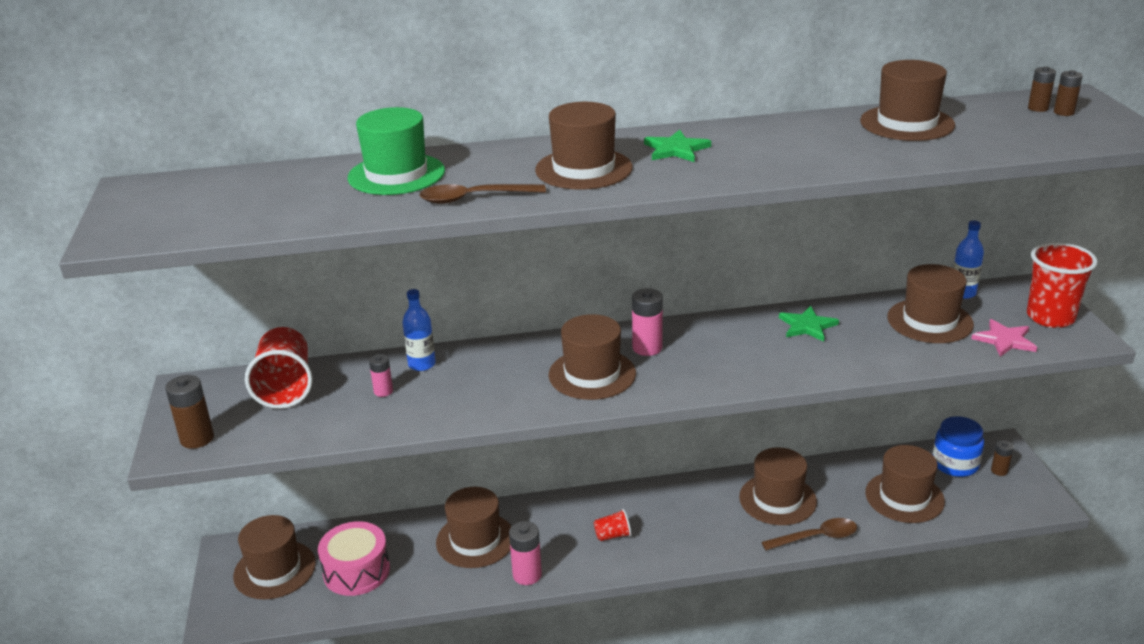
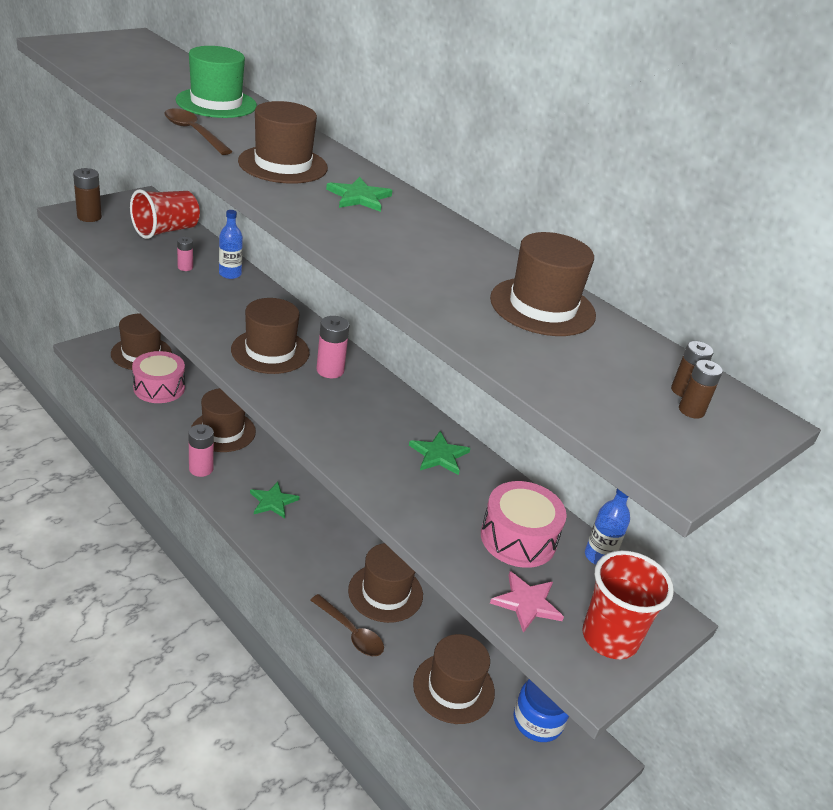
camera: 50 degrees right, 5 degrees up
(613, 535) = (273, 502): red cup -> green star
(930, 321) = (518, 538): brown hat -> pink drum
(999, 471) = (555, 764): brown battery -> none

